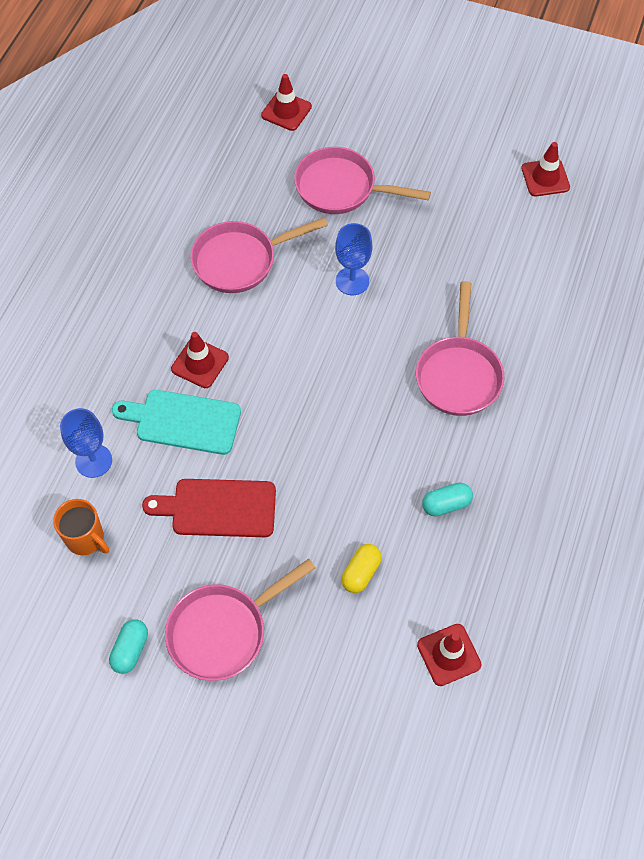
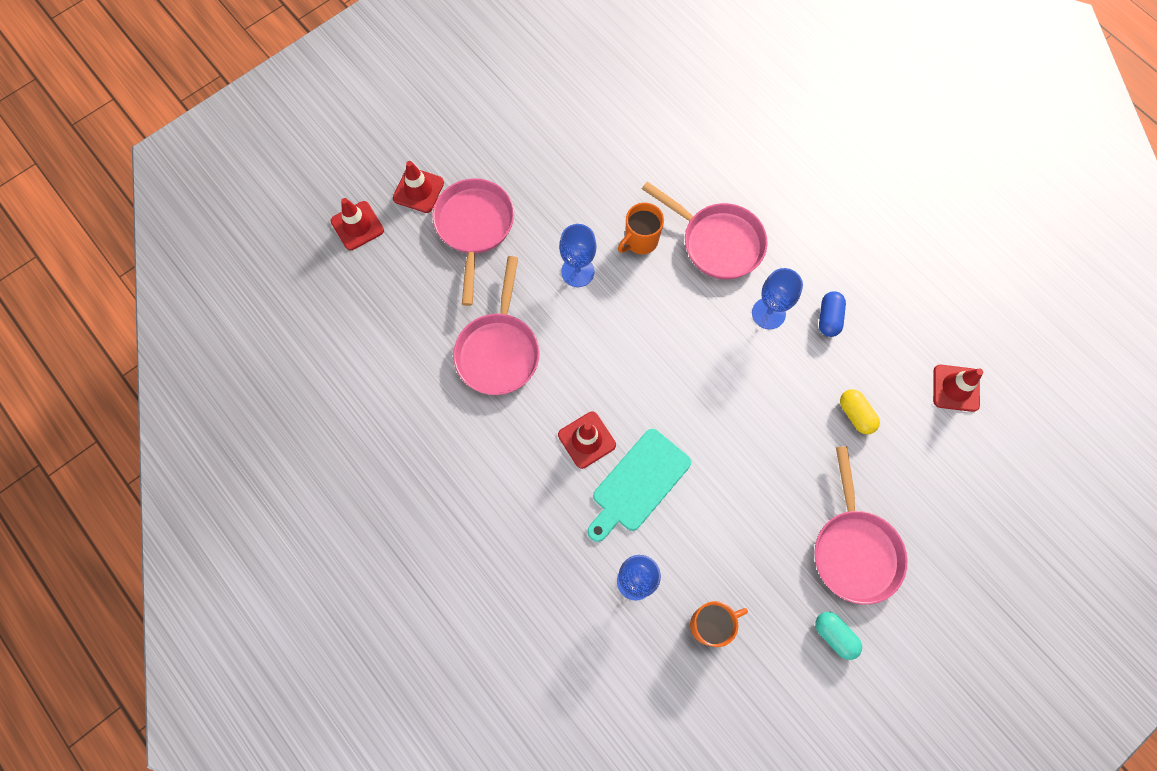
camera: 60 degrees left, 10 degrees up
(218, 508) = (739, 496): red cutting board -> none
(341, 188) = (474, 227): pink pan -> pink pan turned 135 degrees clockwise
(415, 450) = (768, 313): none -> blue goblet
(416, 313) = (640, 241): none -> orange mug
(446, 504) = (829, 318): turquoise capsule -> blue capsule
(545, 178) = (568, 69): red traffic cone -> red traffic cone (418, 190)

